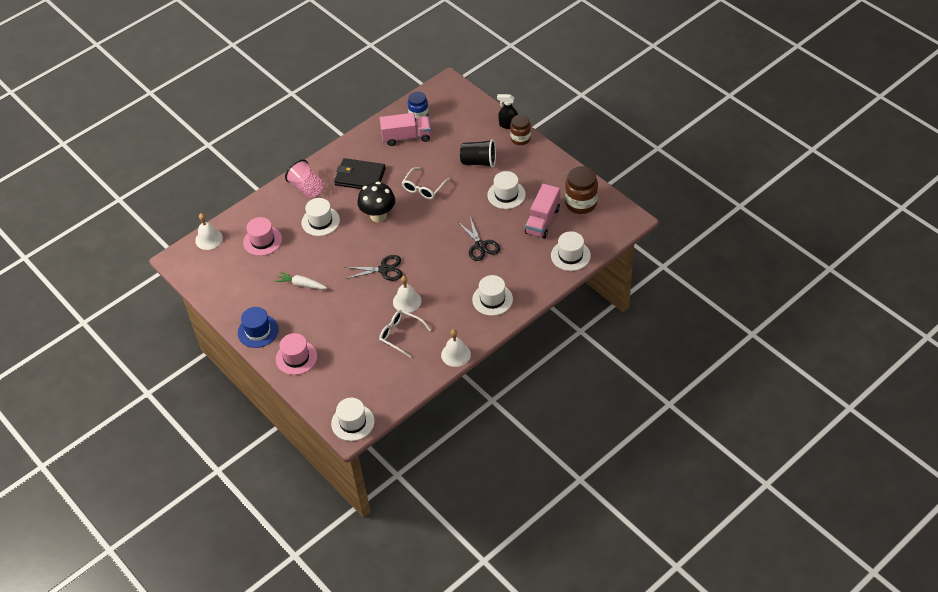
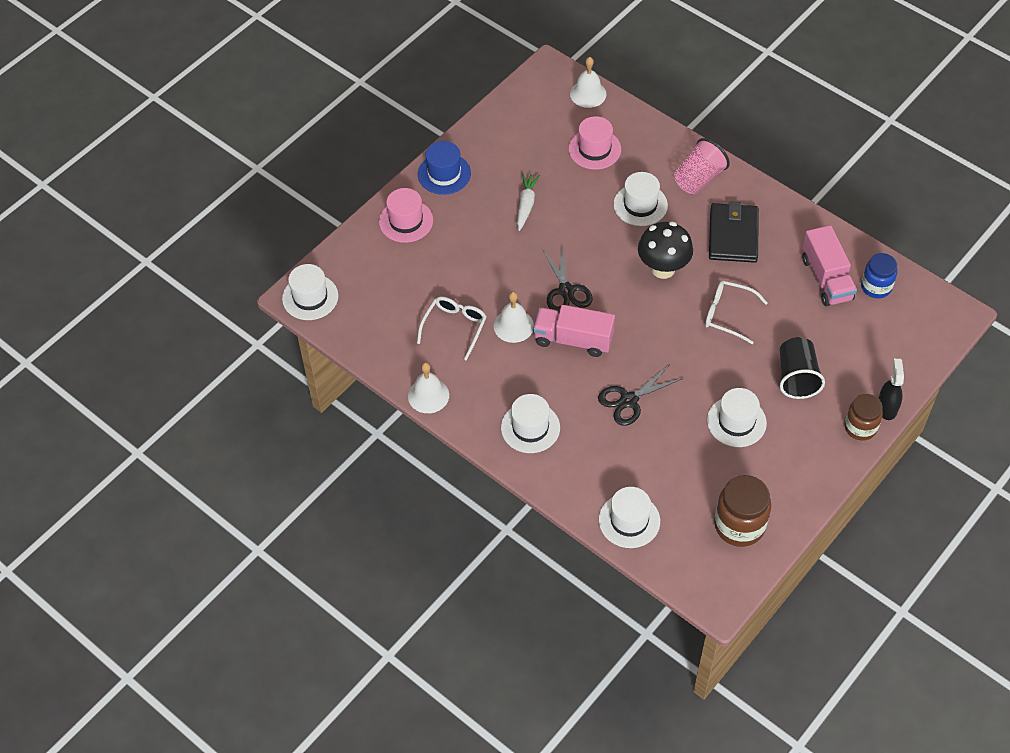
camera: 80 degrees right, 5 degrees up
(542, 220) = (693, 476): pink truck -> pink truck (573, 340)

